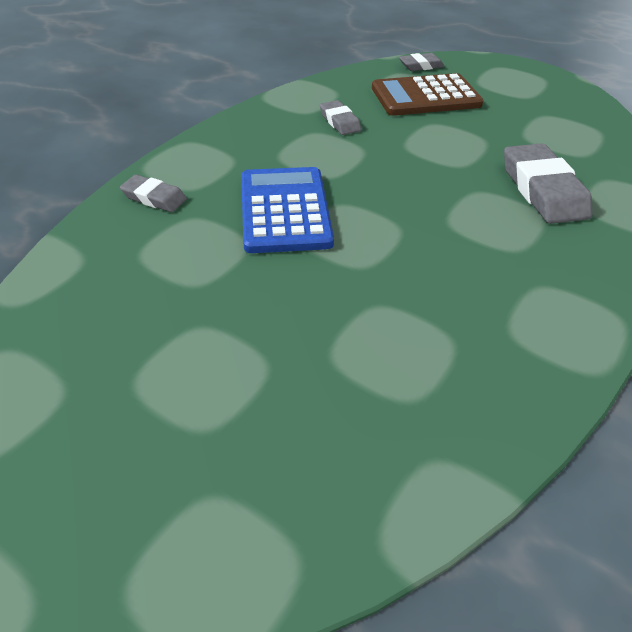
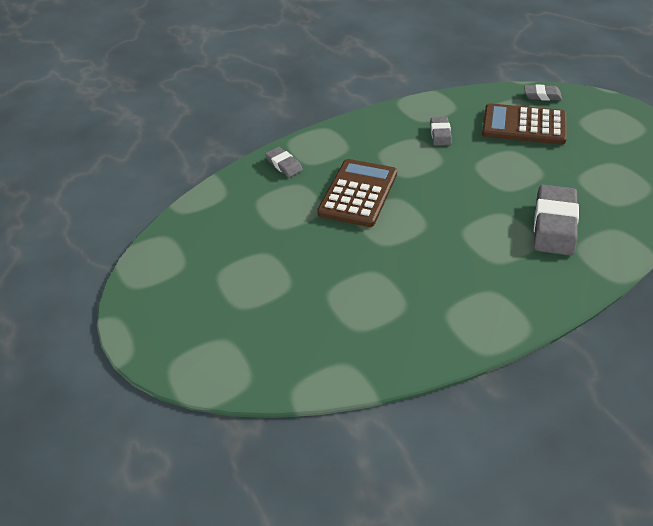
camera: 30 degrees right, 0 degrees up
(284, 210) = (358, 193): blue calculator -> brown calculator

